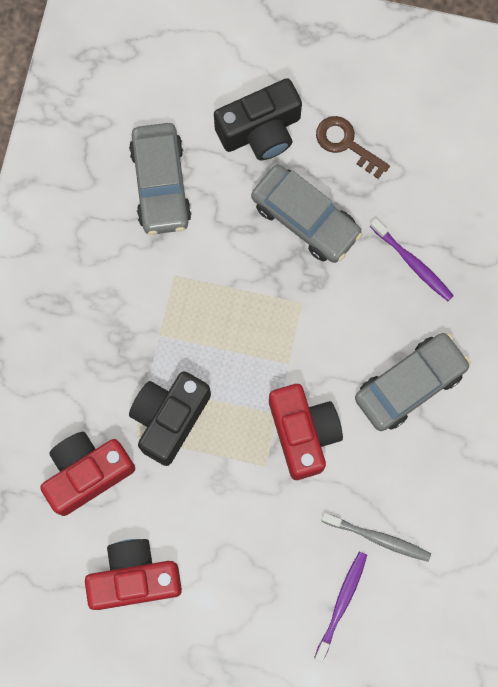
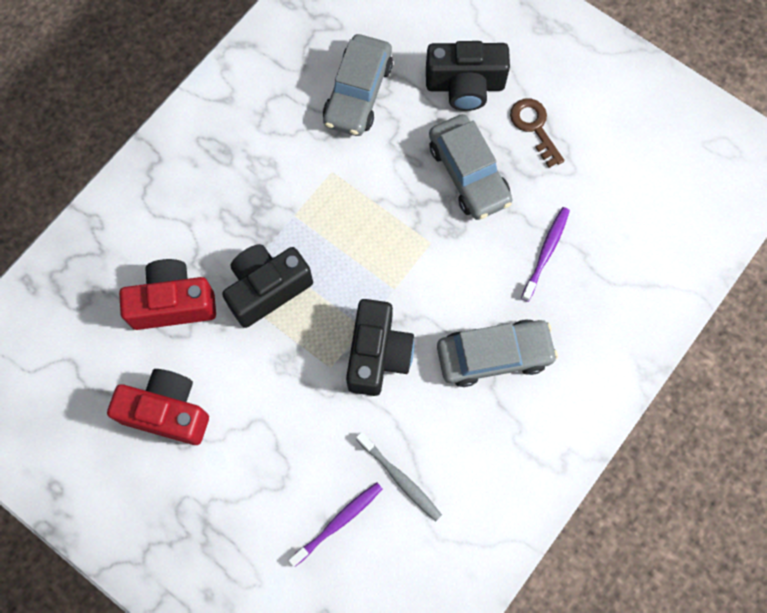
camera: 25 degrees right, 5 degrees down
(303, 433) = (378, 354): red camera -> black camera
(413, 263) = (546, 252): purple toothbrush -> purple toothbrush turned 135 degrees counterclockwise

